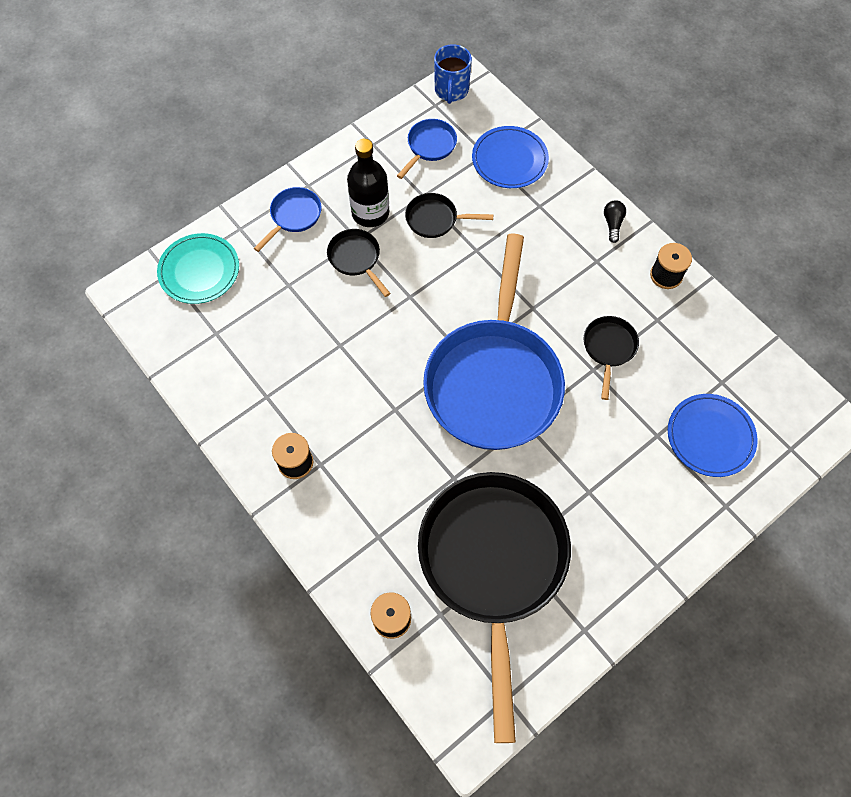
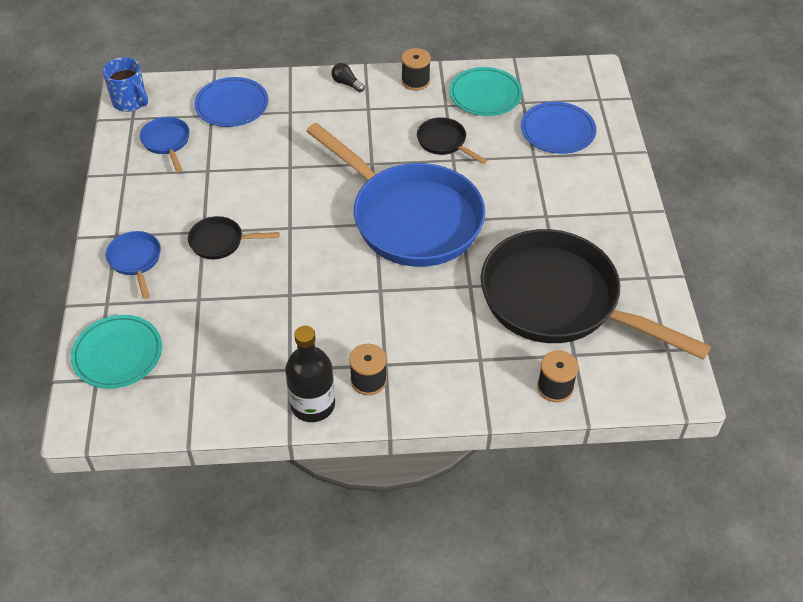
camera: 55 degrees left, 15 degrees down
(370, 213) = (187, 210): black bottle -> black bottle (313, 405)
(435, 219) = (237, 175): black pan -> none
(702, 344) = (485, 95): none -> turquoise plate

